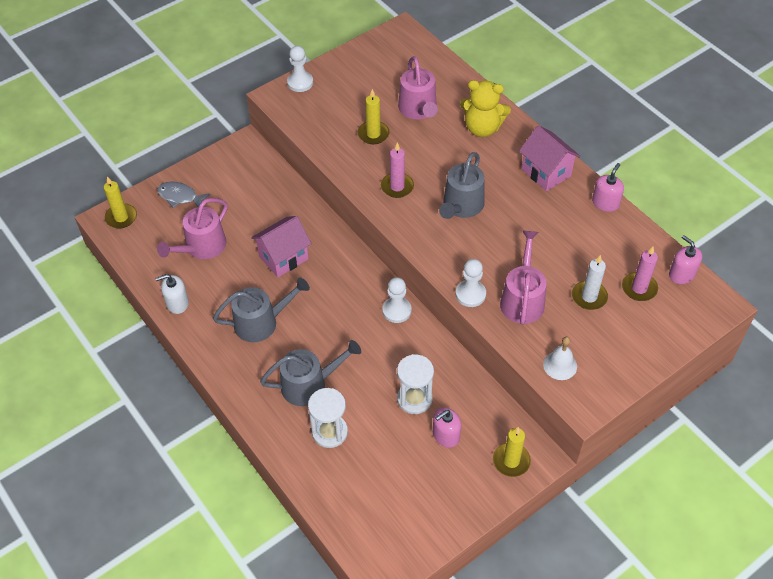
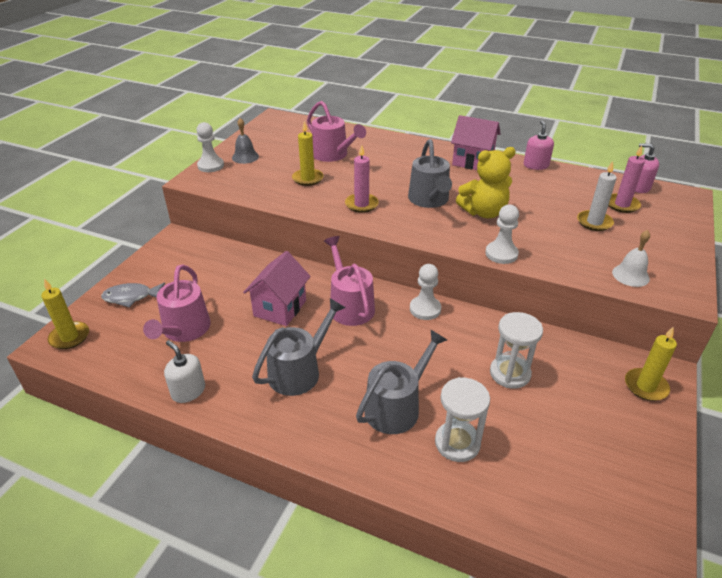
camera: 30 degrees left, 15 degrees down
(177, 303) = (188, 391): white soap dispenser -> white soap dispenser turned 90 degrees clockwise
(337, 81) = (245, 157): none -> grey bell
(446, 435) = (568, 392): pink soap dispenser -> none
(482, 128) = (396, 151): yellow teddy bear -> yellow teddy bear (484, 212)
(522, 299) = (547, 242): pink watering can -> pink watering can (350, 306)

